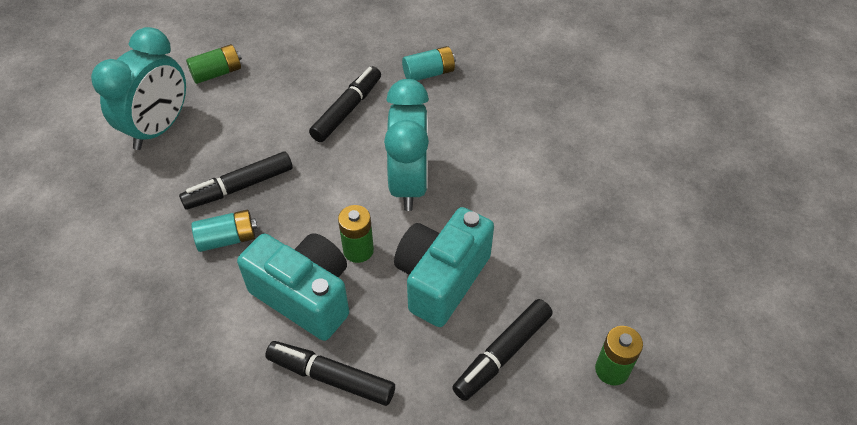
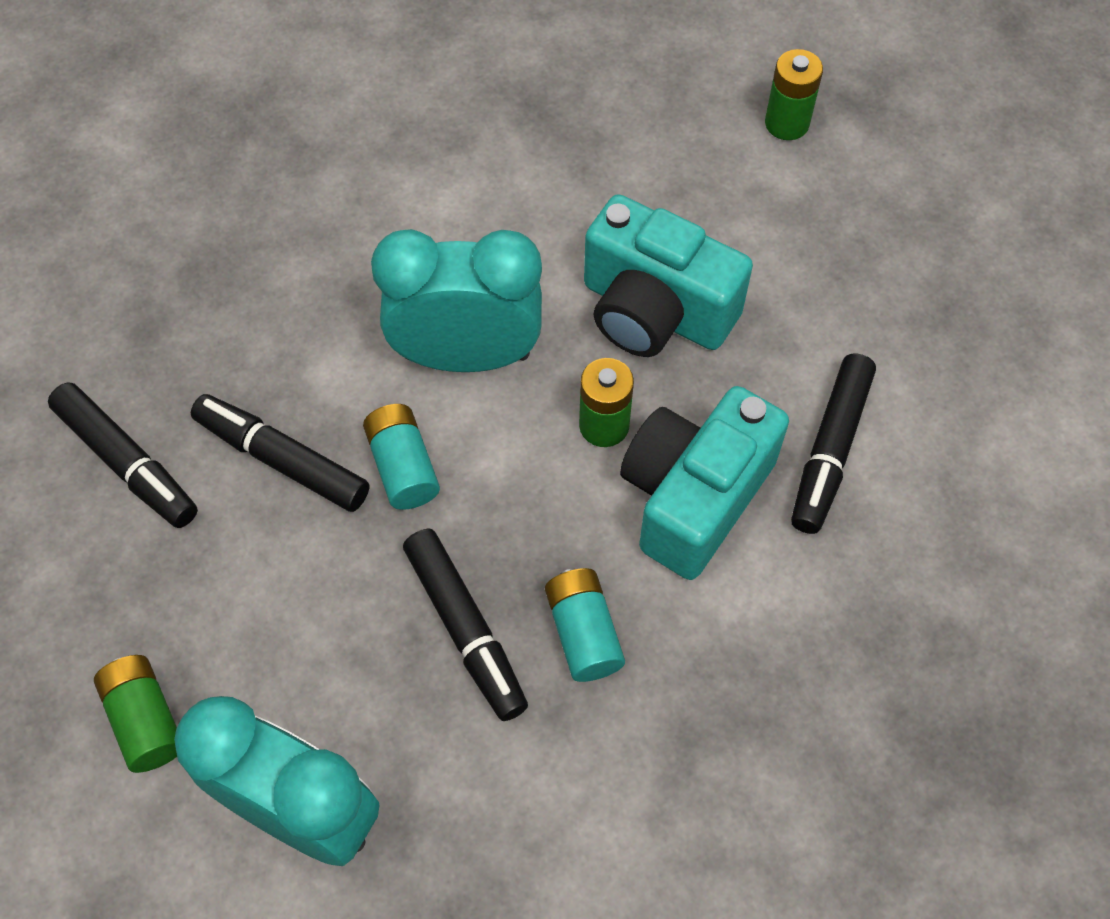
camera: 90 degrees left, 10 degrees up
(429, 73) = (199, 327): turquoise battery -> turquoise battery (403, 466)
(502, 354) = (774, 240): black marker -> black marker (127, 463)

